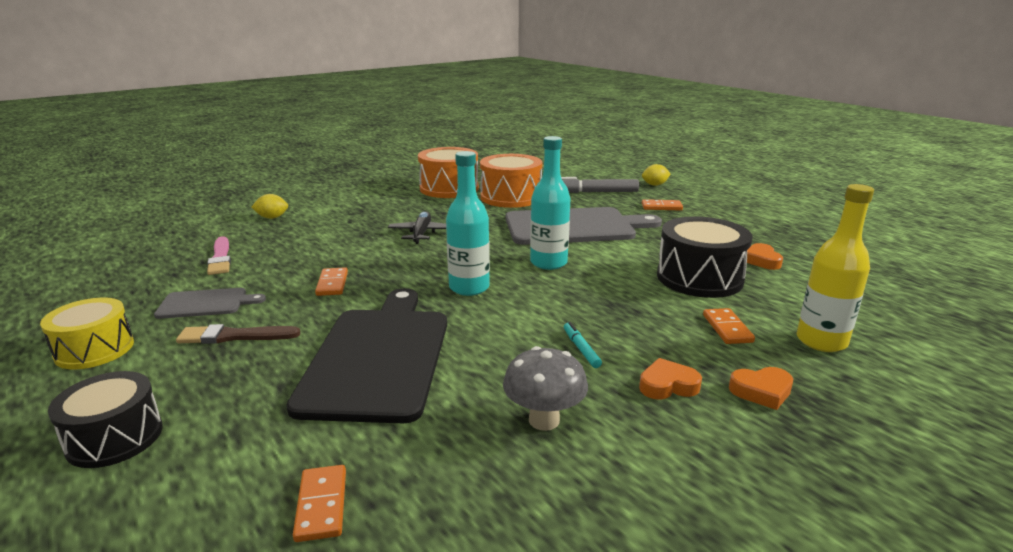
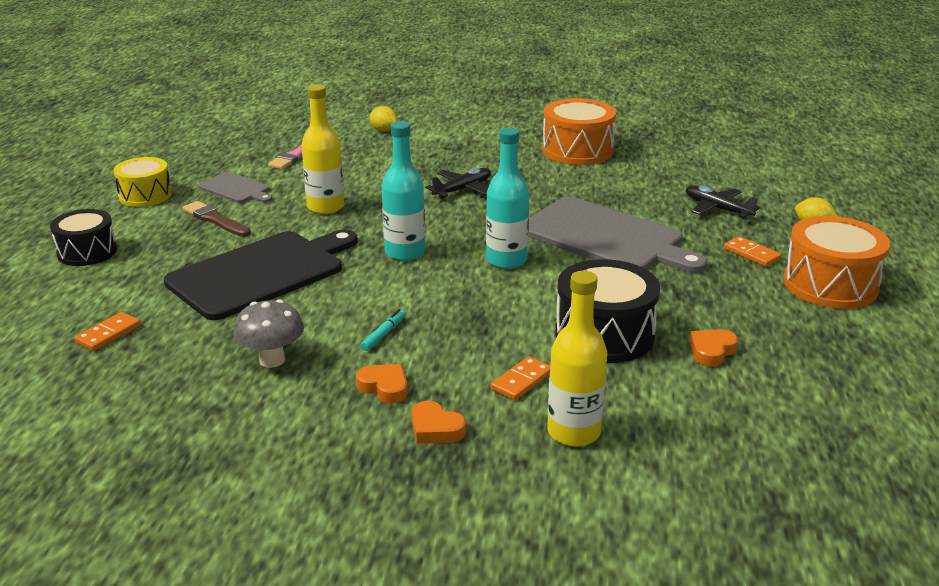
camera: 45 degrees right, 5 degrees up
(332, 284) = (325, 207): orange domino -> yellow bottle
(510, 197) = (615, 182): orange drum -> orange drum (830, 285)
(594, 192) = (717, 209): grey marker -> black plane

